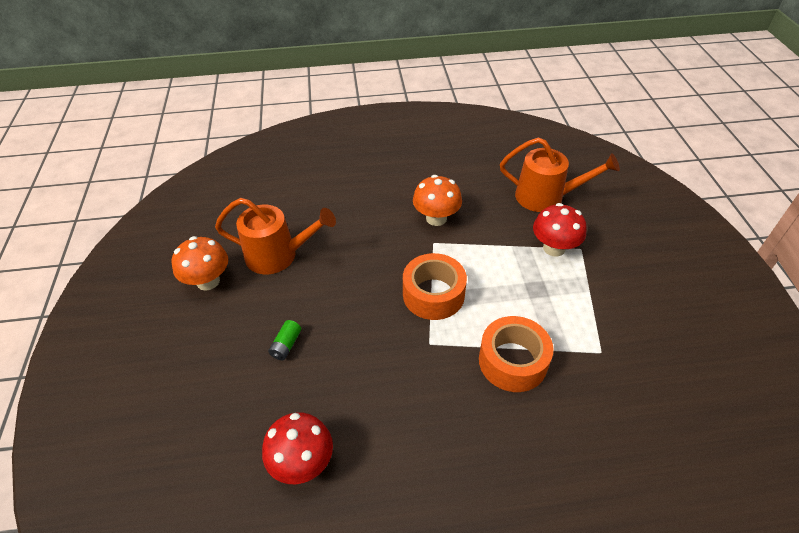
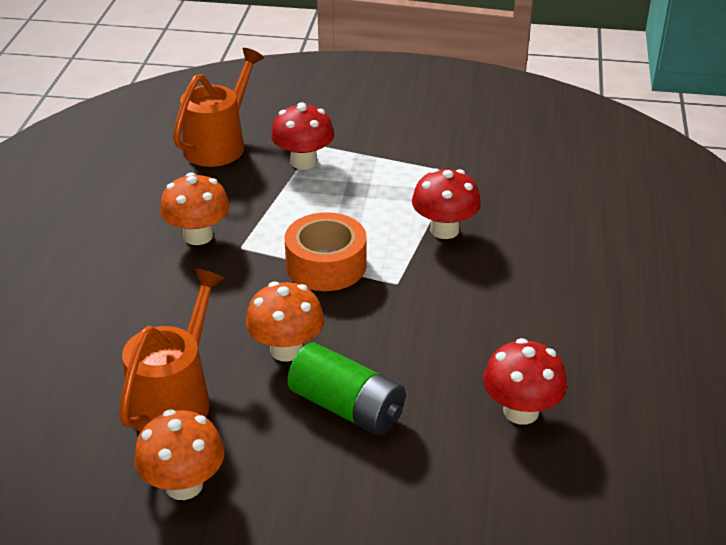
camera: 75 degrees left, 10 degrees down
(286, 345) = (347, 407): green battery -> green battery, size x2.08
(335, 296) = (286, 349): none -> orange mushroom
(512, 361) = (444, 230): orange tape -> red mushroom

